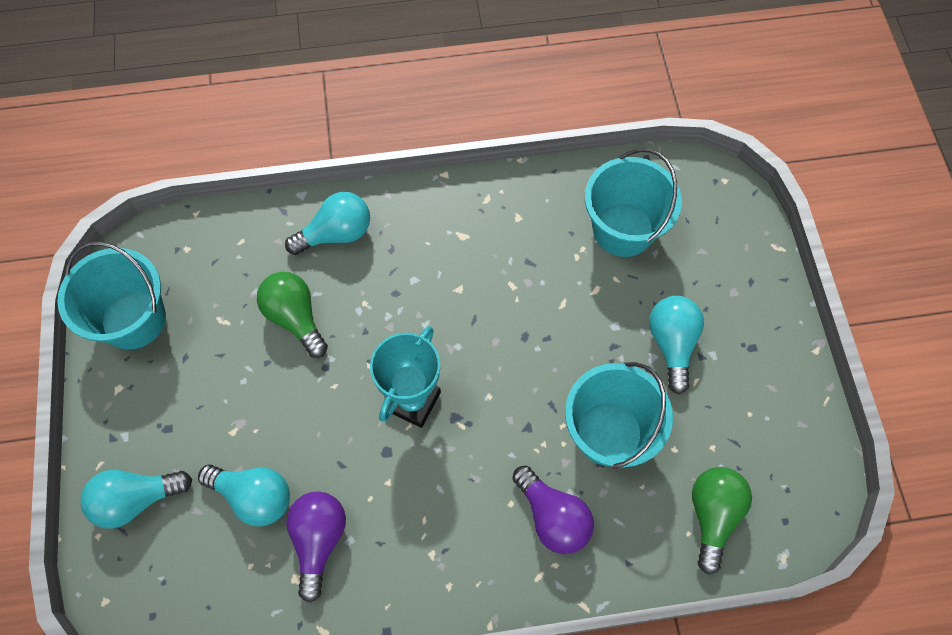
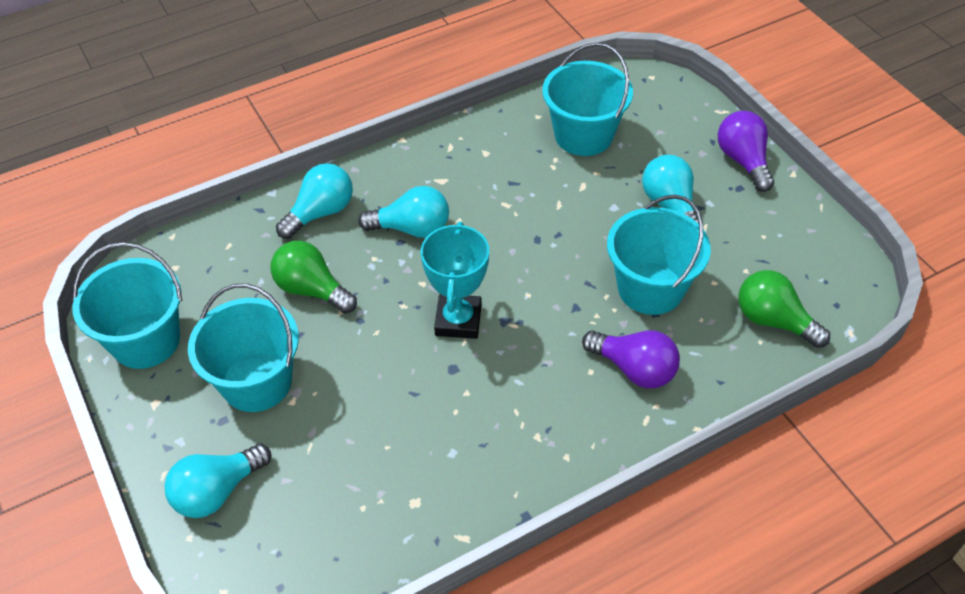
camera: 20 degrees left, 15 degrees down
(210, 400) = (256, 382): none -> turquoise bucket
(254, 496) = (339, 448): turquoise light bulb -> turquoise light bulb (412, 228)
(319, 540) = (422, 462): purple light bulb -> purple light bulb (743, 161)
(712, 515) = (773, 321): green light bulb -> green light bulb turned 45 degrees counterclockwise

